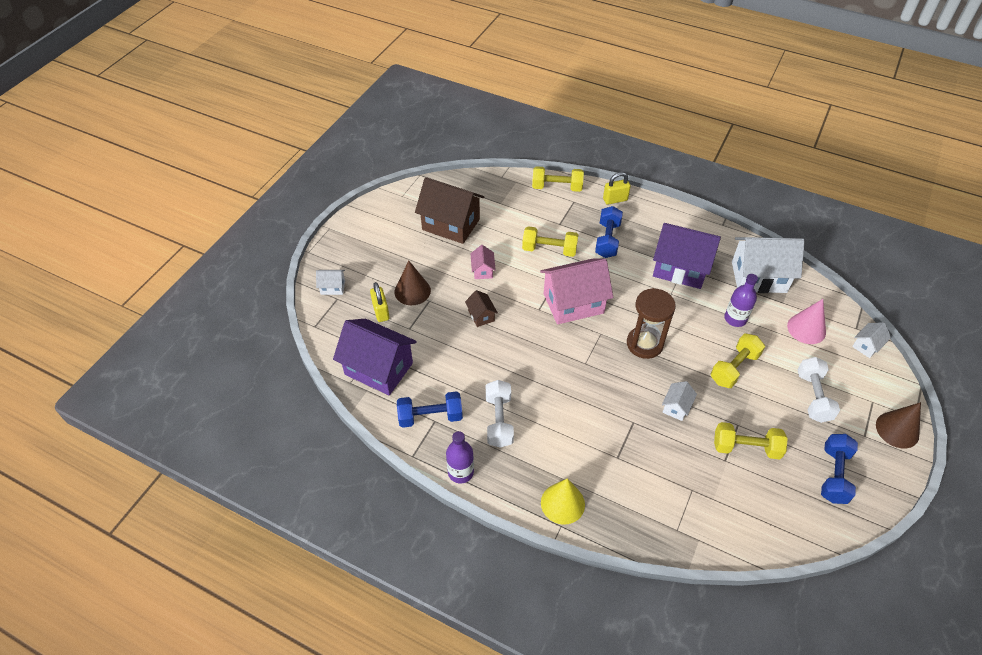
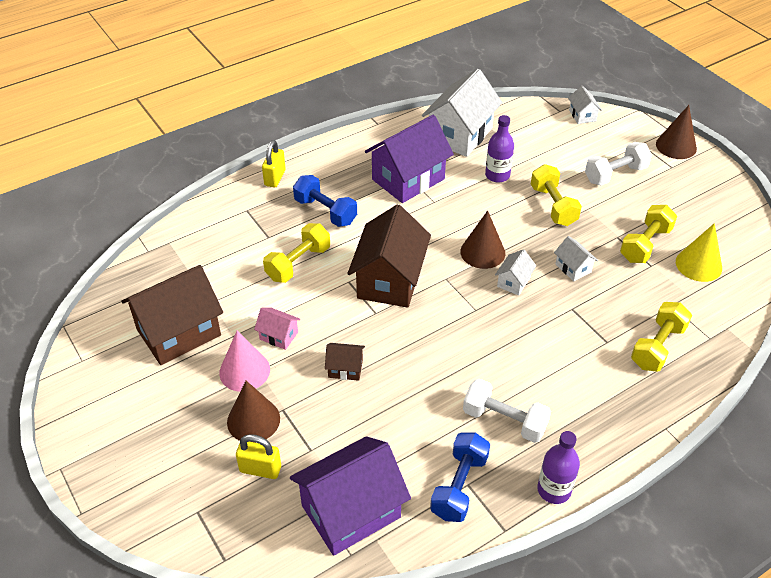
camera: 60 degrees left, 5 degrees down
(333, 287) = (173, 509): white house -> white house (513, 282)
(557, 187) = (212, 213): yellow dumbbell -> yellow dumbbell (657, 346)
(562, 503) = (639, 413): yellow cone -> yellow cone (698, 265)
(573, 303) = (389, 280): pink house -> brown house
(644, 344) = (482, 252): brown hourglass -> brown cone
(806, 329) = (540, 139): pink cone -> pink cone (244, 371)
(813, 397) = (615, 174): white dumbbell -> white dumbbell turned 60 degrees counterclockwise
(833, 475) = (701, 206): blue dumbbell -> none

